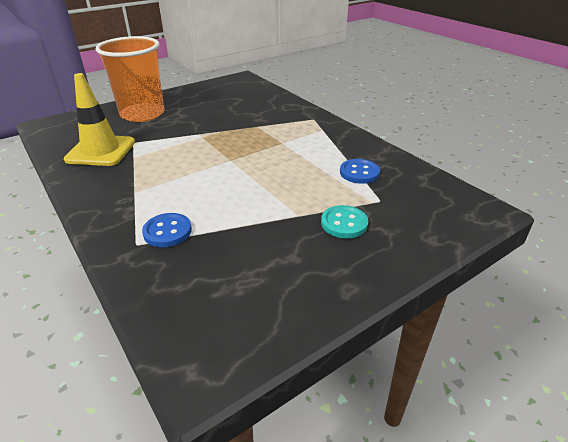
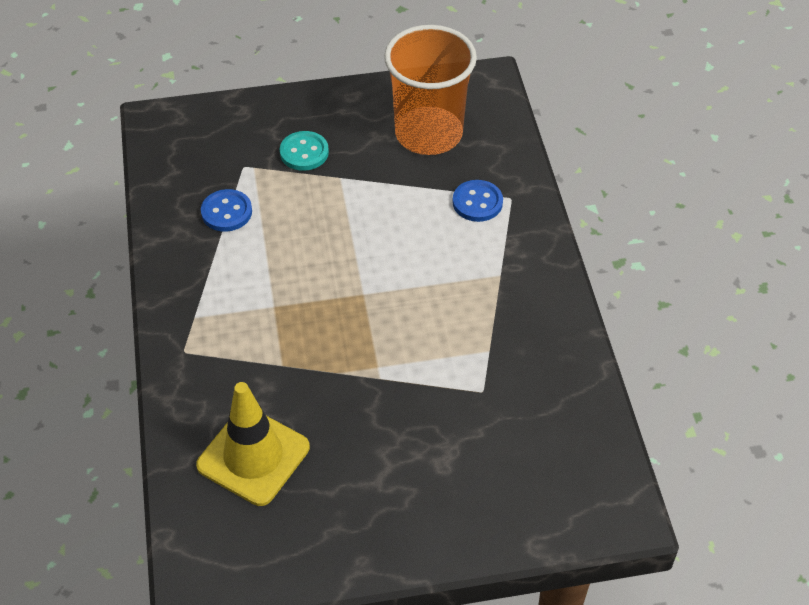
camera: 155 degrees left, 15 degrees up
(101, 151) = (532, 384): yellow traffic cone -> yellow traffic cone (253, 456)
(142, 114) = (450, 483): orange cup -> orange cup (428, 133)

